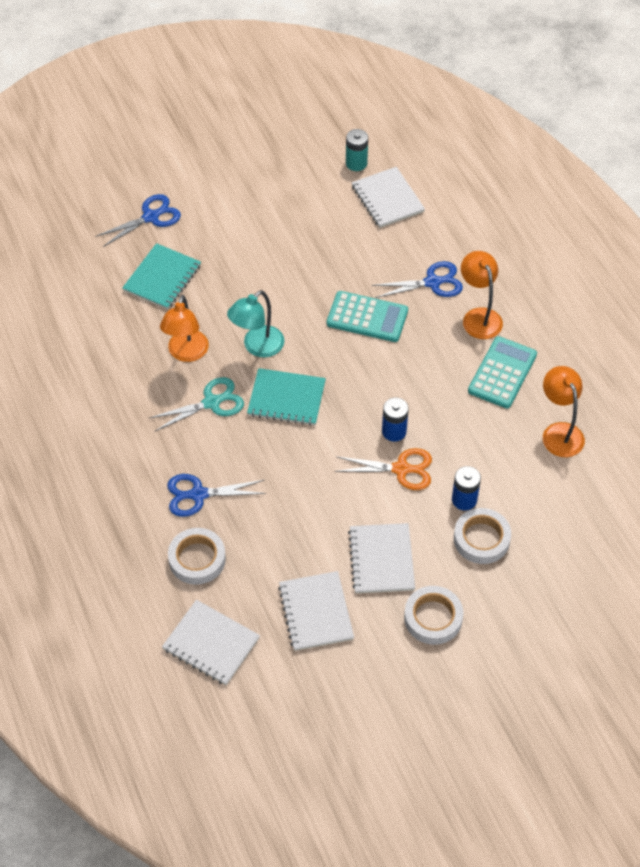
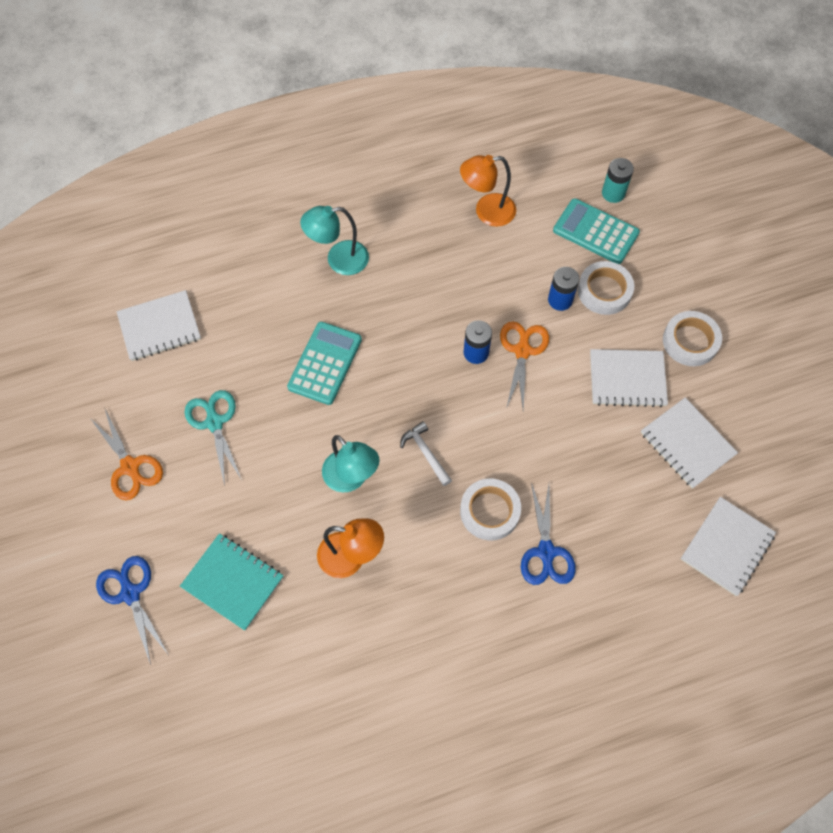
camera: 85 degrees left, 10 degrees up
(197, 559) = (627, 556): white tape -> white tape (489, 511)
(212, 402) = (424, 532): turquoise scissors -> turquoise scissors (214, 422)
(255, 200) = (130, 467): none -> orange scissors
(286, 398) = (425, 453): turquoise notebook -> white hammer
(316, 612) = (687, 444): white notebook -> white notebook turned 60 degrees clockwise
(356, 163) = (97, 353): turquoise battery -> turquoise battery (613, 193)
(433, 282) = (287, 296): blue scissors -> none
(479, 316) = (339, 260): orange lamp -> turquoise lamp
(502, 373) = (412, 249): turquoise calculator -> turquoise calculator (595, 232)

